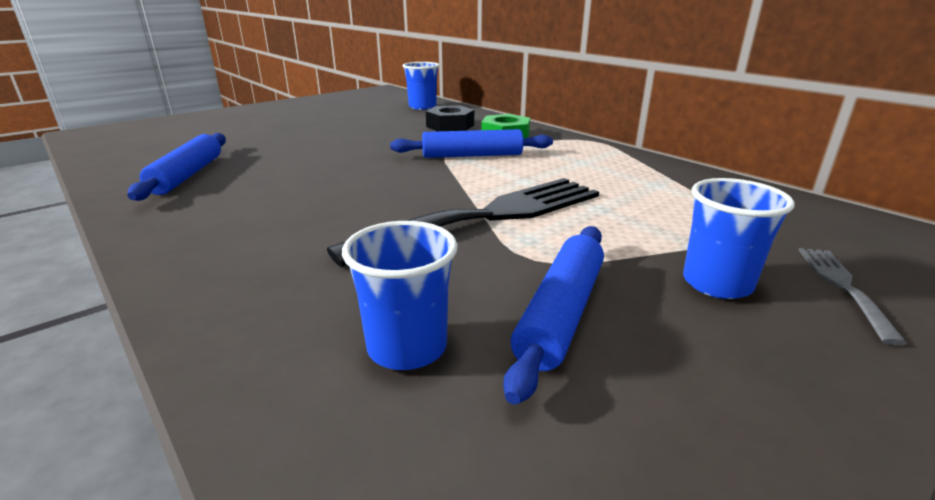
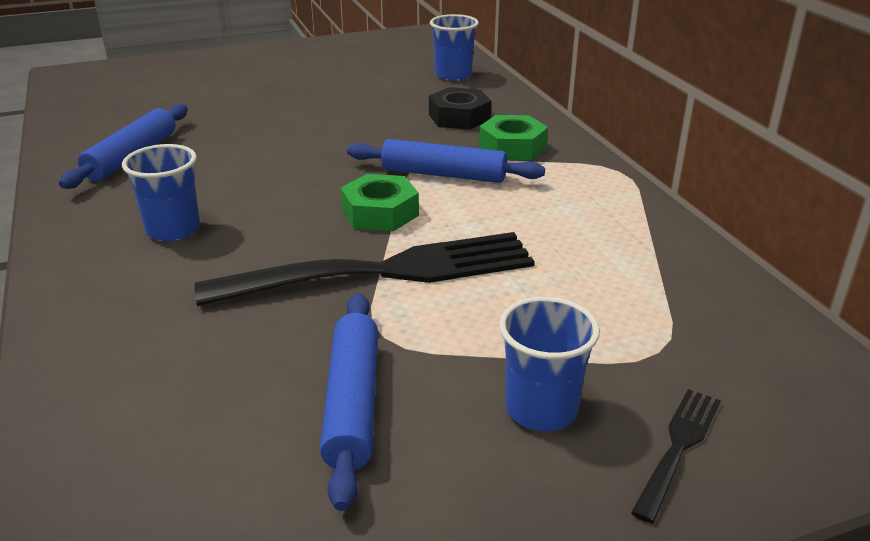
camera: 20 degrees right, 5 degrees up
(407, 347) = (196, 402): blue cup -> blue cup (173, 230)
(446, 182) = (380, 212): none -> green nut
(560, 313) = (352, 403): blue rolling pin -> blue rolling pin turned 45 degrees counterclockwise
(843, 287) = (678, 447): grey fork -> black fork

